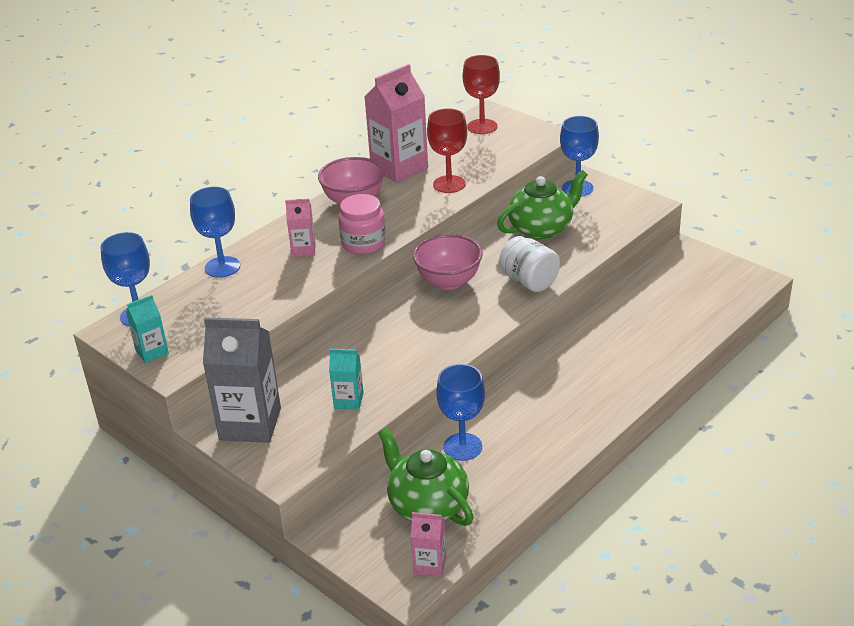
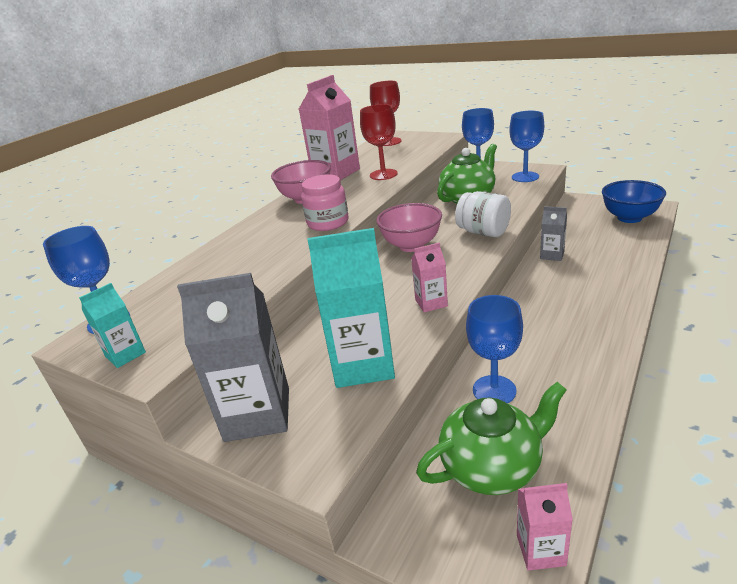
camera: 10 degrees left, 5 degrees down
(222, 267) = (195, 264): blue goblet -> blue goblet (525, 177)
(303, 249) = (272, 237): pink carton -> pink carton (431, 303)
(348, 400) = (363, 365): turquoise carton -> turquoise carton, size x1.98
(427, 505) = (492, 466): green teapot -> green teapot turned 120 degrees clockwise
(604, 319) = (552, 255): none -> grey carton
(720, 289) = (629, 218): none -> blue bowl

